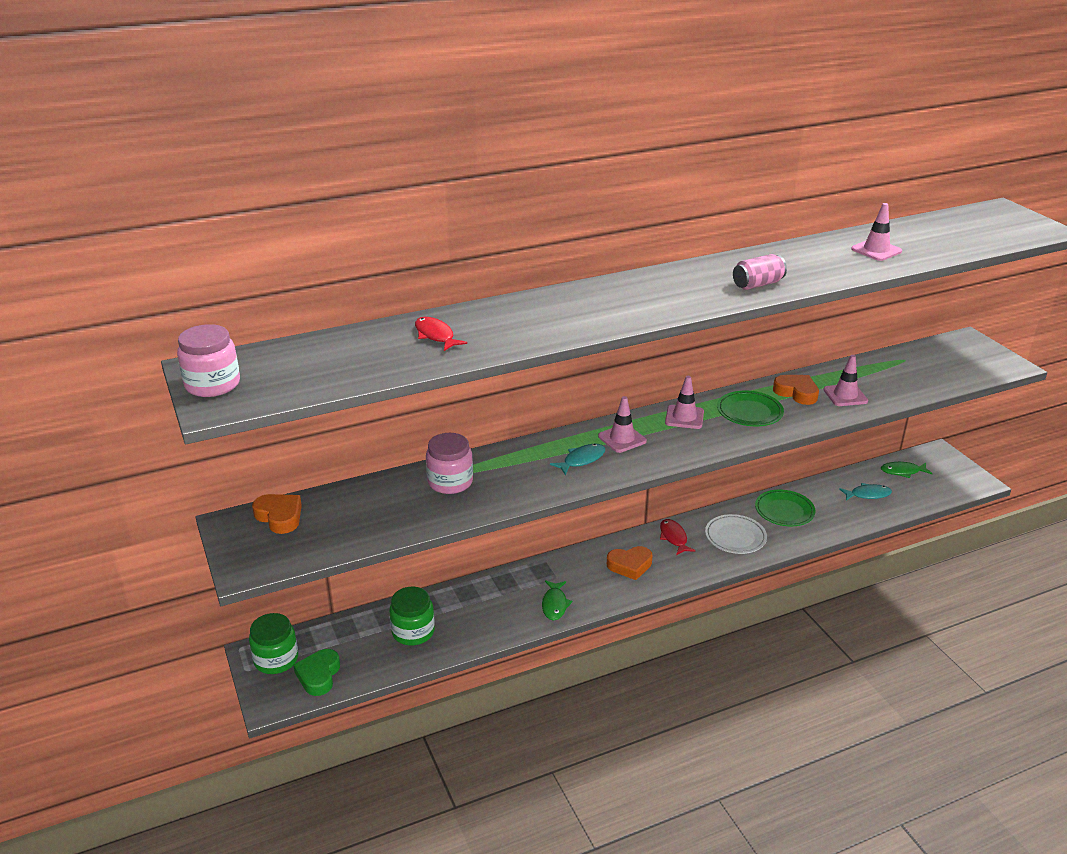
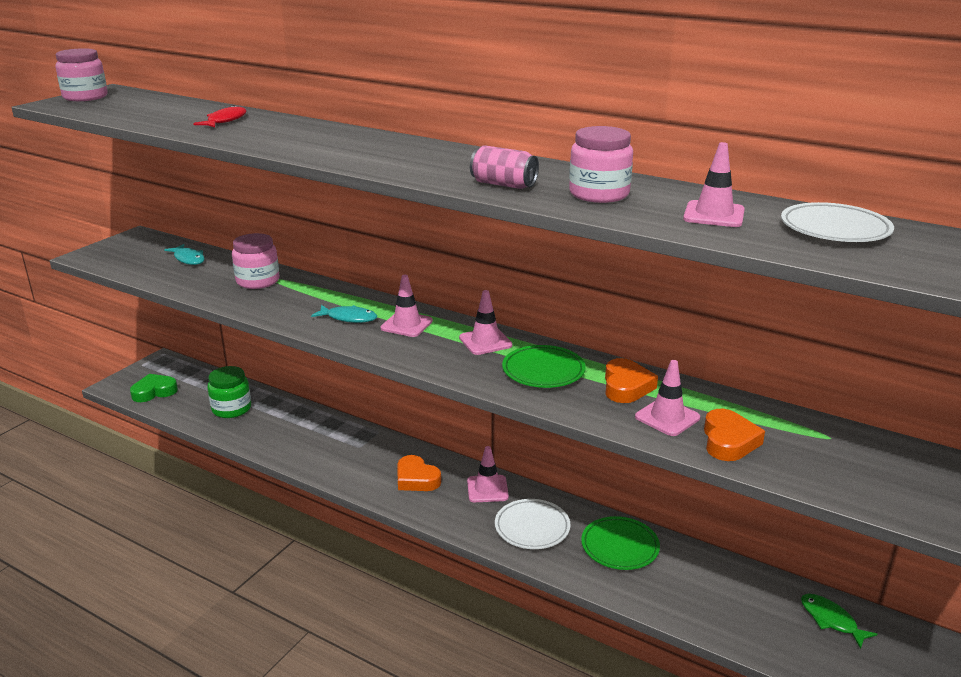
camera: 55 degrees right, 5 degrees down
(276, 659) = (160, 370): green jar -> none
(279, 517) = (157, 246): orange heart -> orange heart (728, 441)
(554, 604) = (321, 459): green fish -> none
(674, 537) = (487, 489): red fish -> pink traffic cone
(807, 265) = (599, 194): none -> pink jar
(868, 494) = (737, 603): turquoise fish -> turquoise fish (188, 259)
(926, 233) = (834, 229): none -> white plate

